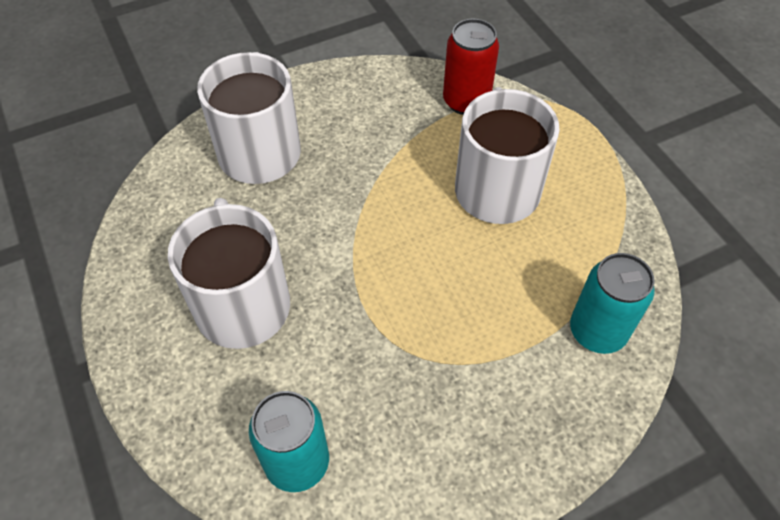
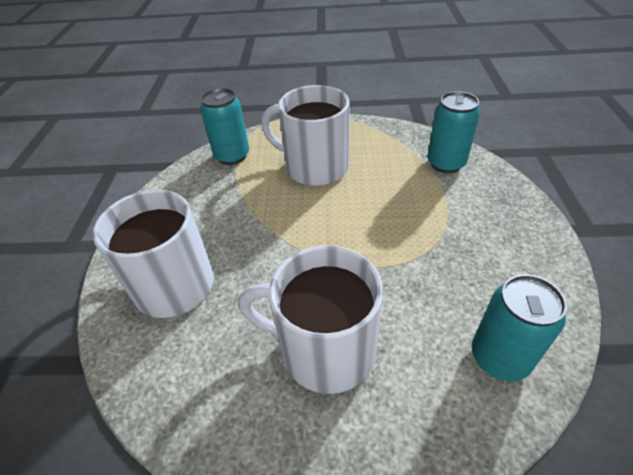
camera: 60 degrees left, 10 degrees down
(466, 101) = (232, 156): red can -> turquoise can

